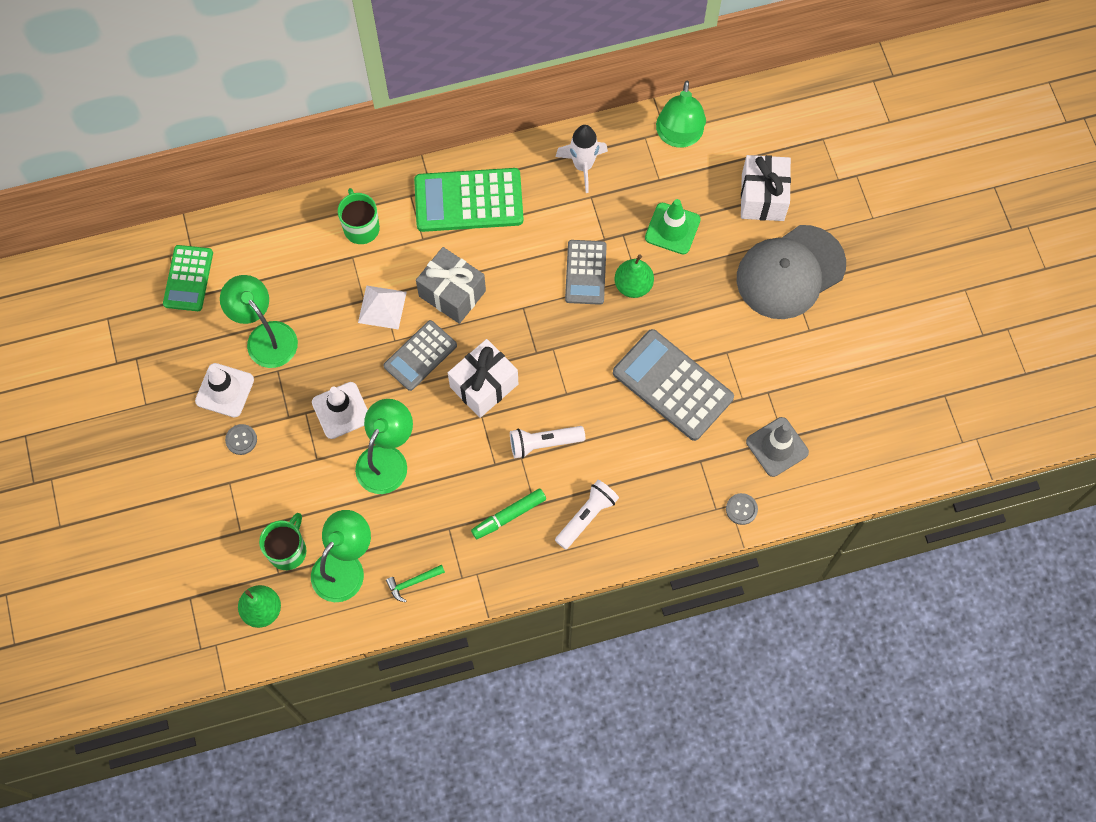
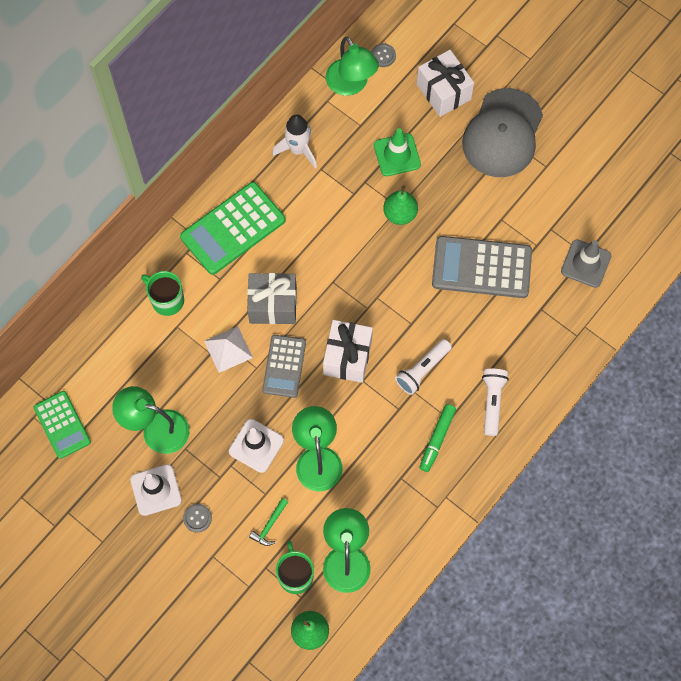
camera: 35 degrees left, 0 degrees up
(412, 582) = (405, 535): green hammer -> green hammer (269, 525)
(585, 272) = (358, 226): grey calculator -> none
(741, 509) = (594, 324): grey button -> grey button (383, 56)

